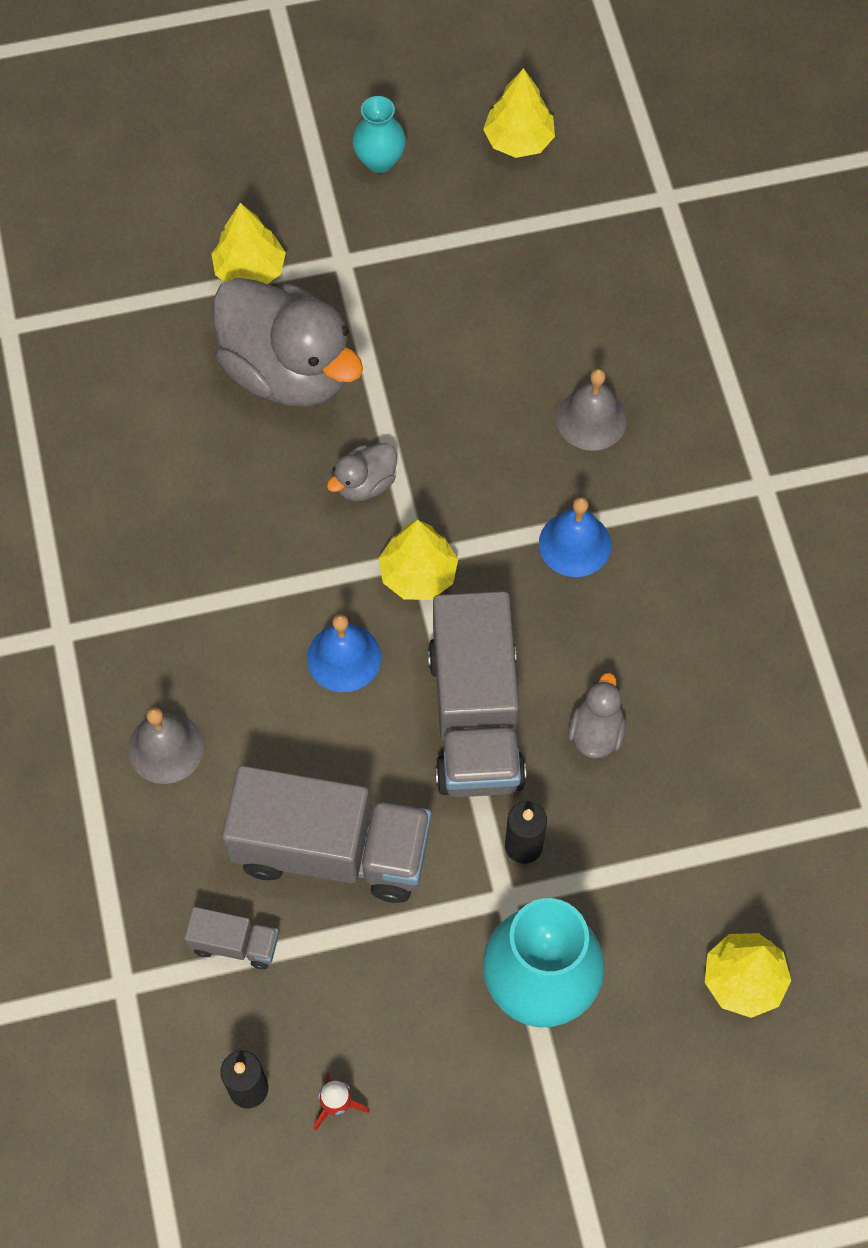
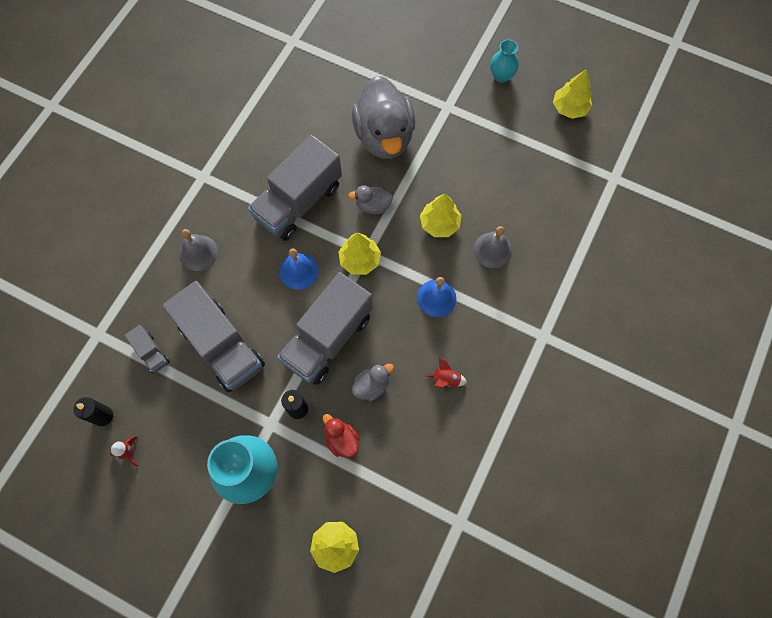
camera: 40 degrees right, 5 degrees up
(249, 560) = (299, 202): none -> grey truck
(250, 270) = (406, 84): yellow tree -> yellow tree (439, 224)
(623, 837) = (341, 440): none -> red duck
(688, 643) = (446, 379): none -> red rocket

